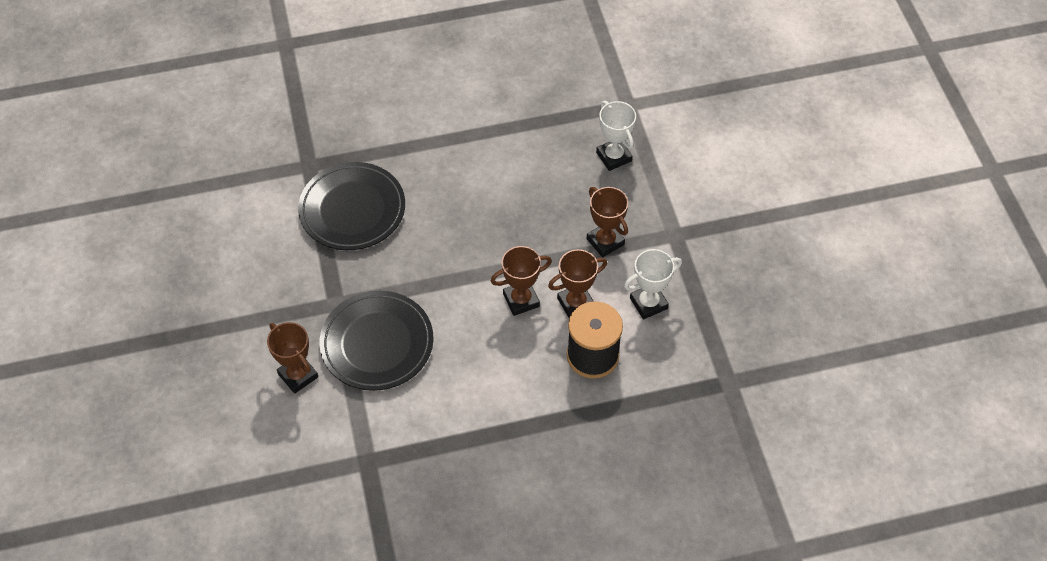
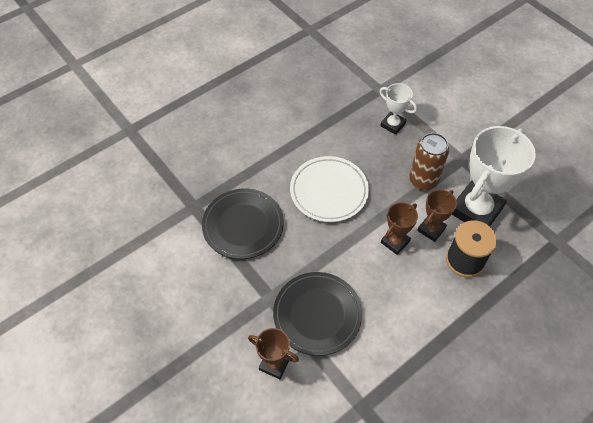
camera: 25 degrees left, 0 degrees up
(479, 209) = (329, 191): none -> white plate
(605, 241) = (423, 181): brown trophy -> brown can
(648, 303) = (476, 210): white trophy -> white trophy, size x1.95

